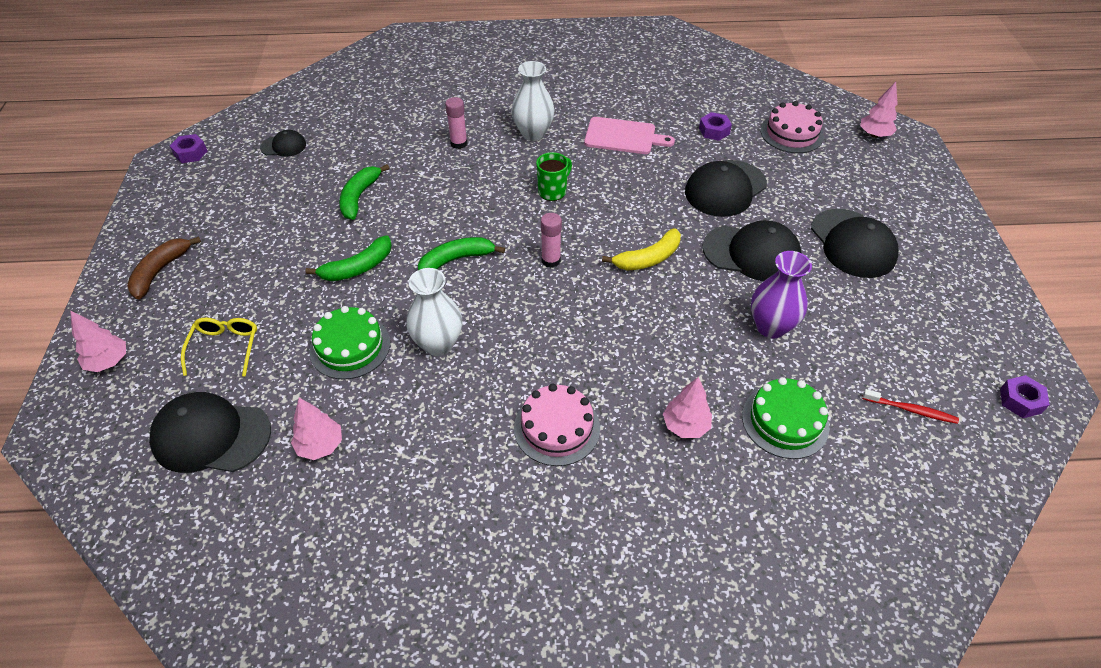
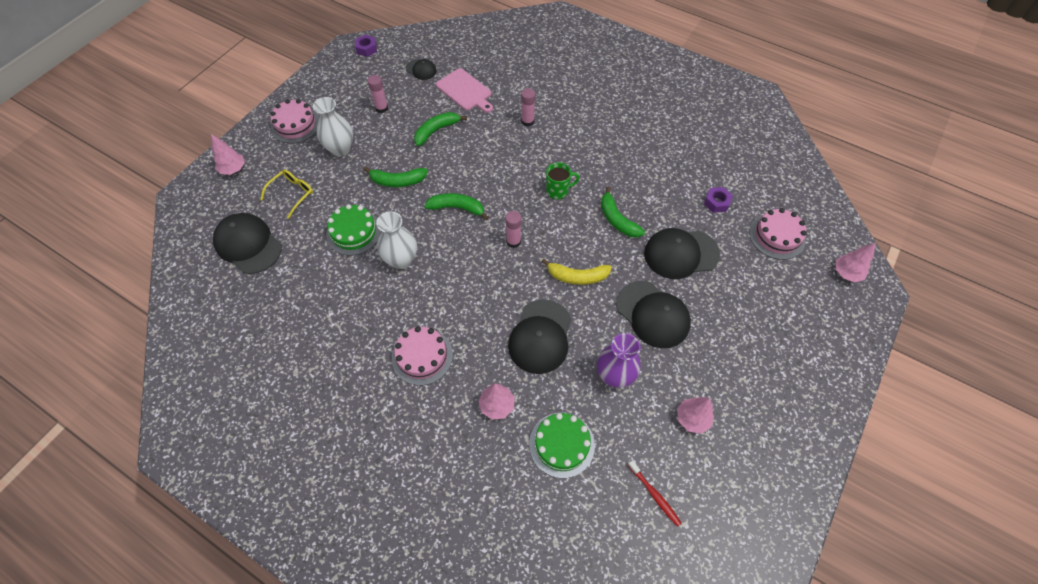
camera: 35 degrees right, 10 degrees up
(160, 271) = (295, 125): brown banana -> pink cake
(267, 204) = (382, 108): none -> pink glue stick
(320, 446) = (294, 285): pink tree -> pink tree (692, 419)
(533, 133) = (583, 138): white vase -> white vase (340, 149)
(623, 136) = (644, 173): pink cutting board -> pink cutting board (465, 91)
(637, 188) = (617, 219): none -> green banana
(853, 243) = (736, 351): black cap -> black cap (540, 336)
(1020, 401) = (743, 543): purple nut -> none

